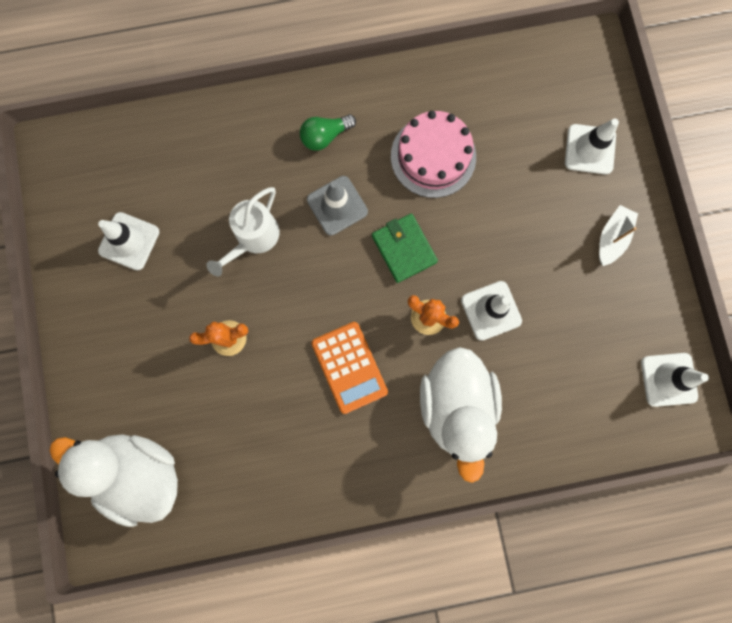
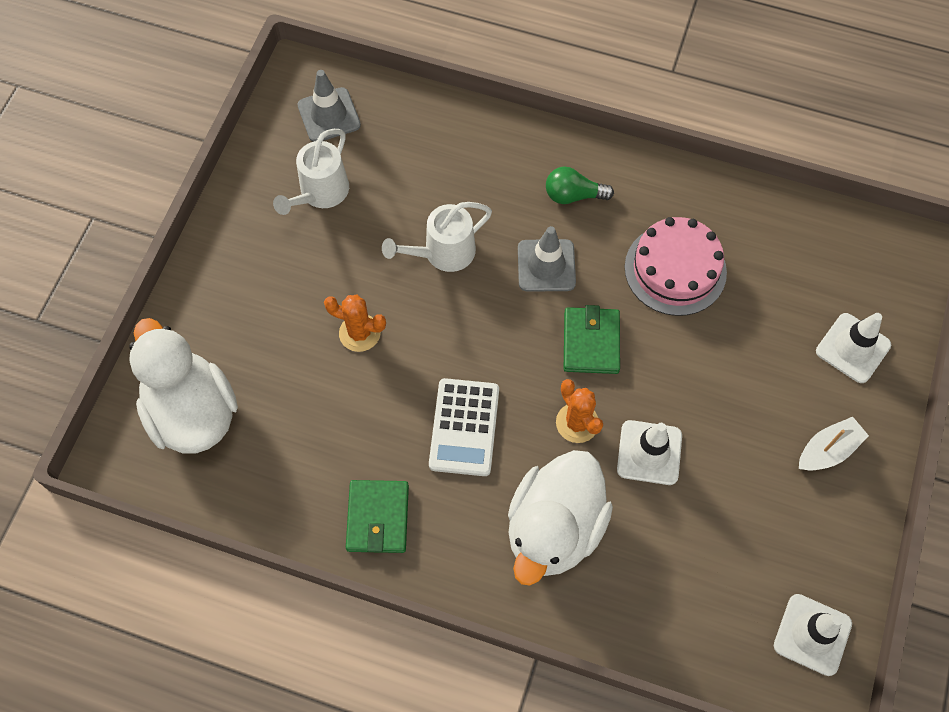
camera: 30 degrees right, 15 degrees down
(95, 171) = (329, 115): none -> grey traffic cone
(129, 241) = (320, 193): white traffic cone -> white watering can
(327, 471) = (378, 518): none -> green wallet
(349, 367) = (464, 427): orange calculator -> white calculator

